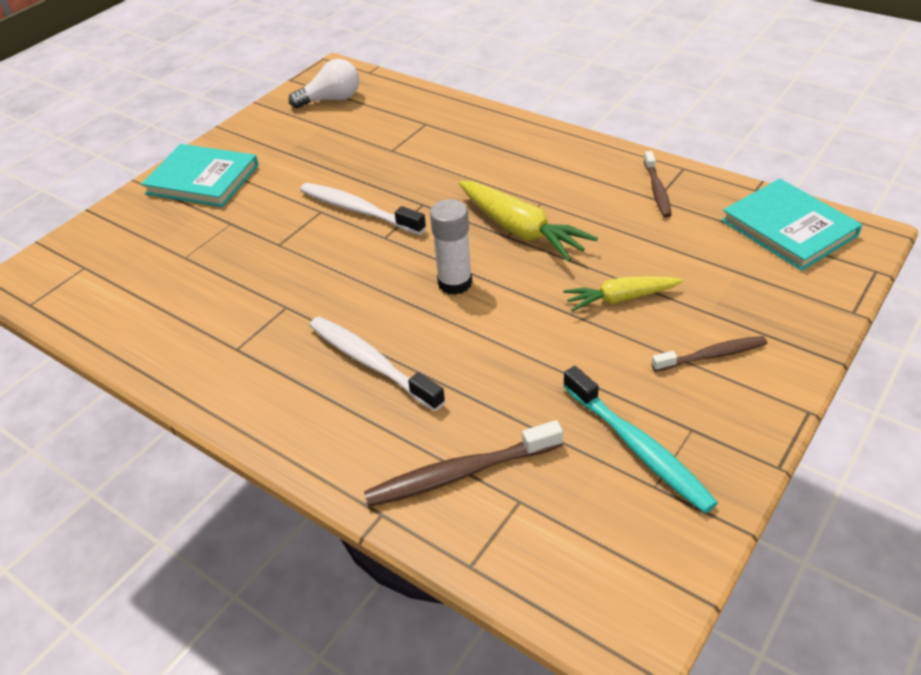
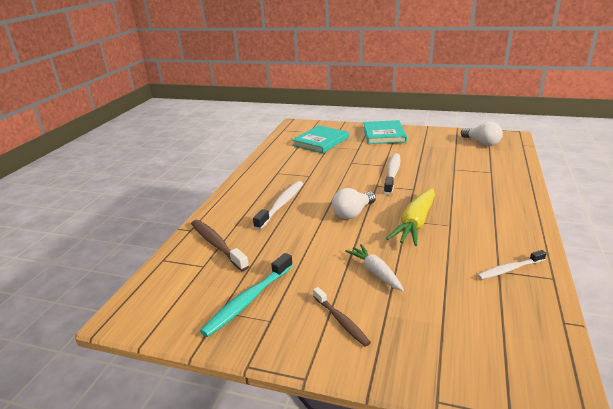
camera: 70 degrees right, 15 degrees down
(455, 283) = (353, 213): white glue stick -> white light bulb
(620, 299) = (375, 272): yellow carrot -> white carrot
(657, 190) = (509, 269): brown toothbrush -> white toothbrush
(788, 228) = (525, 348): turquoise book -> turquoise book (320, 141)

